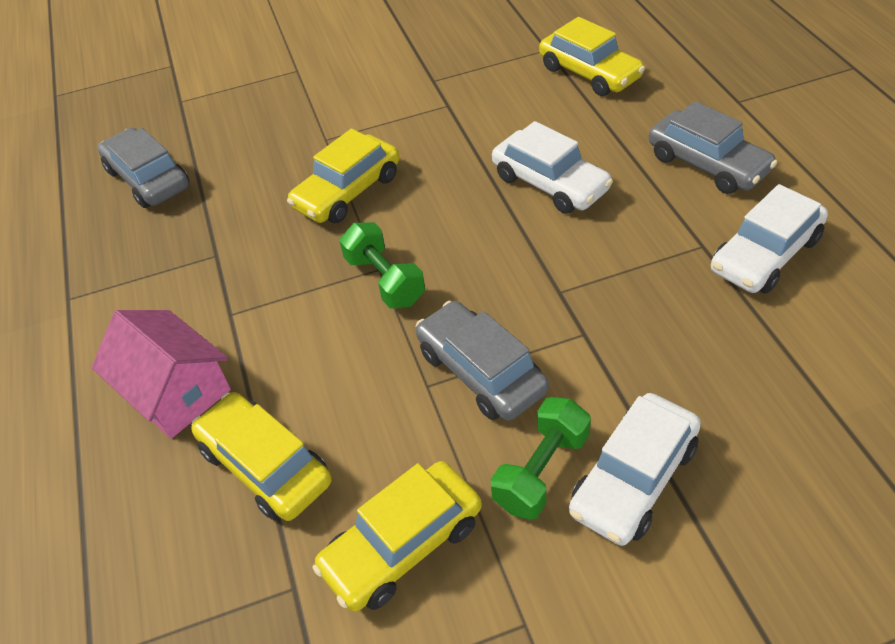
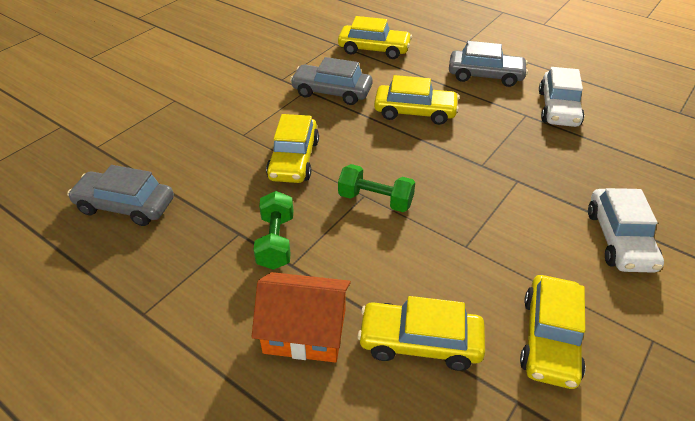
camera: 40 degrees left, 5 degrees down
(175, 391) = (305, 331): pink house -> orange house
(481, 371) = (487, 224): grey car -> grey car (332, 92)
(541, 471) = (574, 259): green dumbbell -> green dumbbell (276, 241)
(550, 183) = (415, 112): white car -> yellow car

